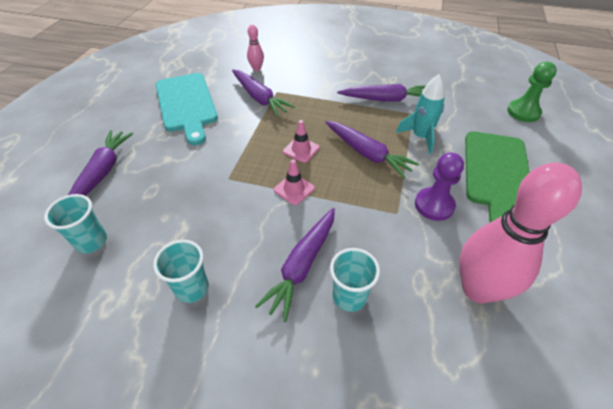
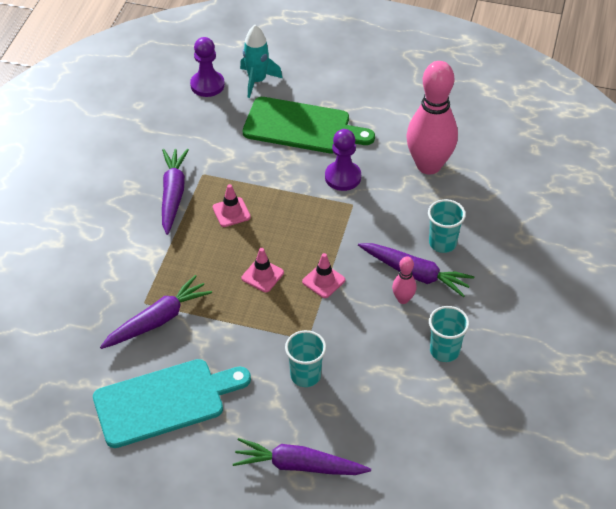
camera: 90 degrees left, 0 degrees up
(91, 241) = (399, 445): turquoise cup -> turquoise cup (305, 375)
(256, 68) = (82, 328): pink bowling pin -> pink bowling pin (403, 299)
(367, 154) = (271, 219): purple carrot -> none
(371, 130) = (231, 212): none -> pink traffic cone
(420, 137) = (245, 173): turquoise rocket -> turquoise rocket (257, 81)
(523, 112) = (207, 85): green pawn -> purple pawn

